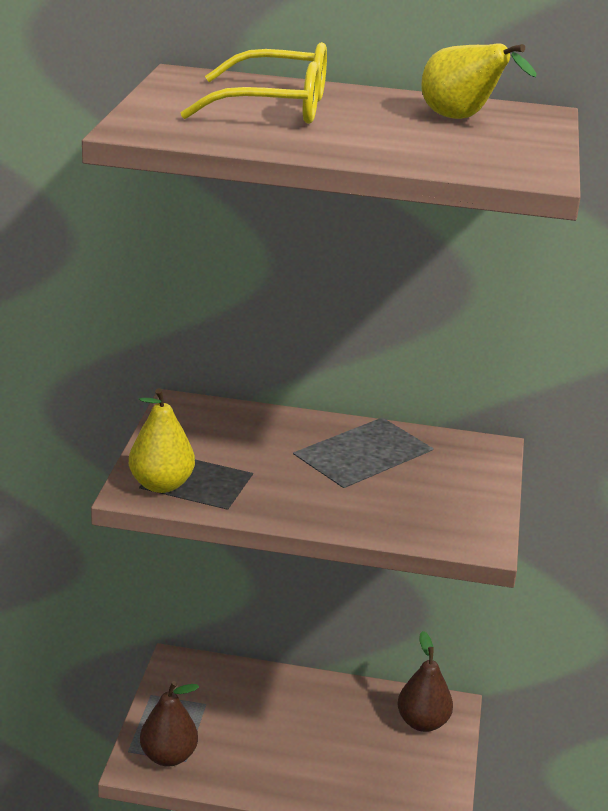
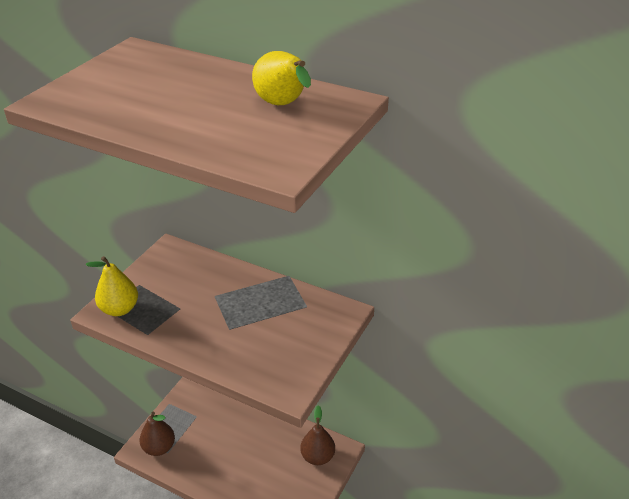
camera: 20 degrees right, 10 degrees up
(275, 107) = (161, 84): yellow glasses -> none

